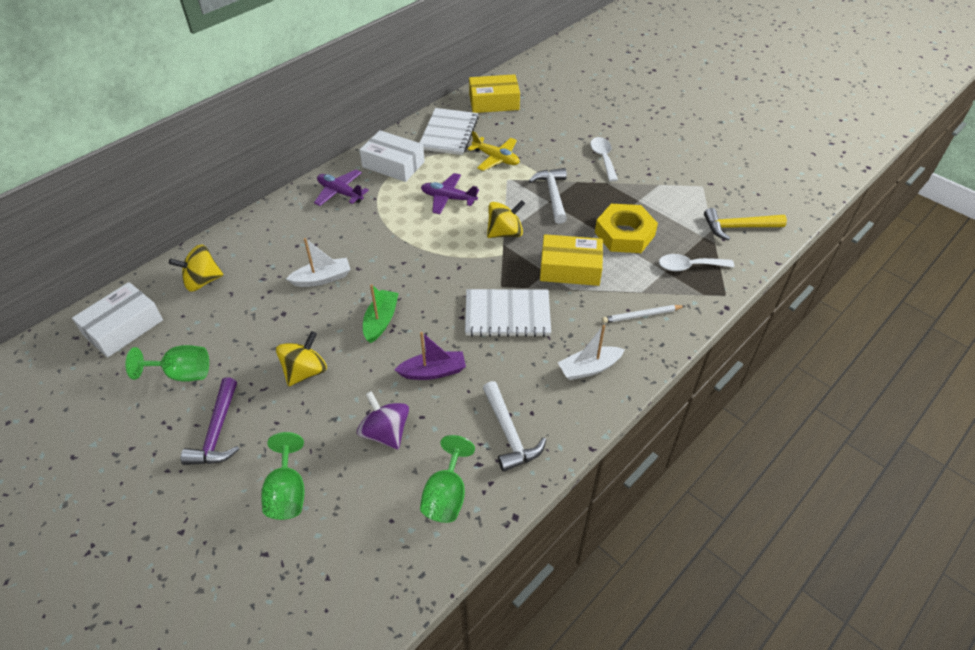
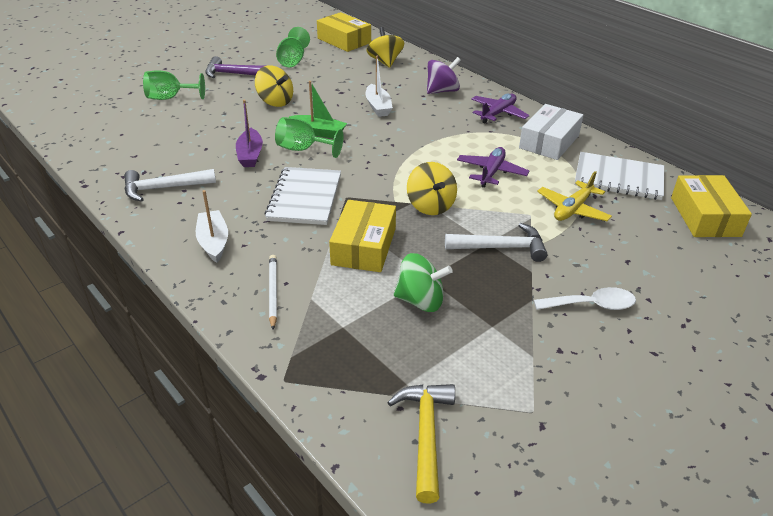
camera: 95 degrees right, 10 degrees down
(123, 327) = (344, 40): white box -> yellow box
(385, 432) = (199, 133): purple spinning top -> purple spinning top (442, 91)
(446, 495) = (125, 156): green goblet -> green goblet (303, 149)
(624, 234) = (420, 301): yellow nut -> green spinning top
(689, 266) = (347, 353): white spoon -> none

